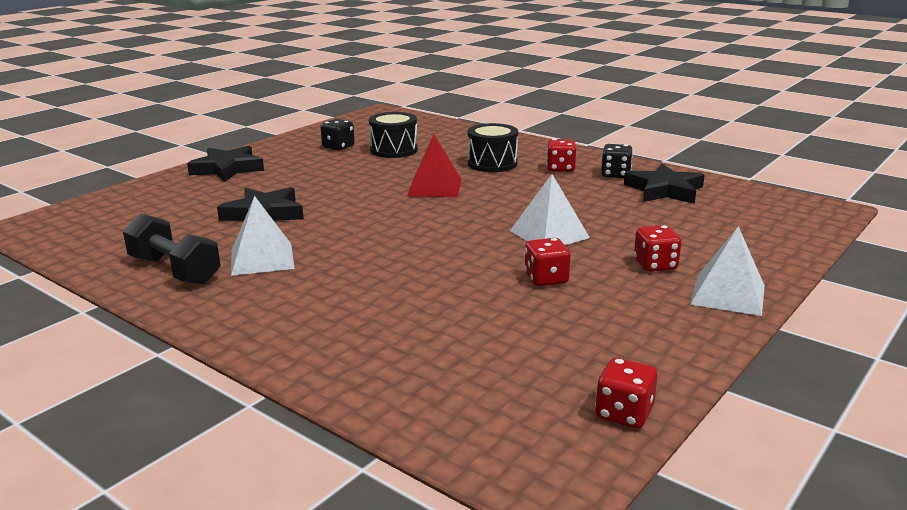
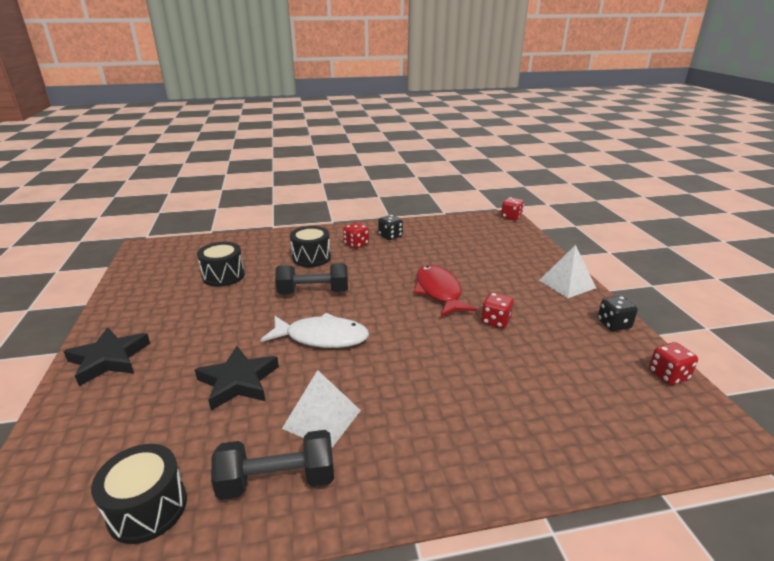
camera: 50 degrees left, 5 degrees up
(105, 244) = (147, 508): none -> black drum
(338, 147) = (172, 292): black dice -> black dice (613, 324)
(370, 217) = (322, 337): none -> white fish
(435, 187) = (313, 292): red pyramid -> black dumbbell
(549, 234) = (439, 291): white pyramid -> red fish
(655, 265) = (515, 284): red dice -> red dice (511, 217)
(664, 190) = (430, 236): black star -> none

